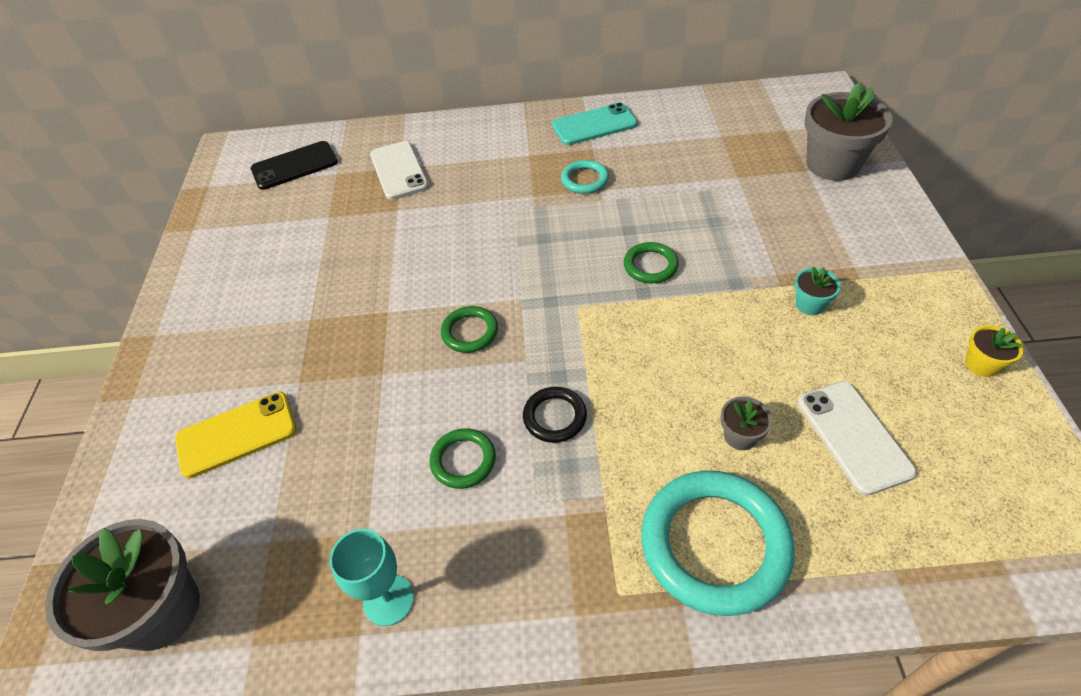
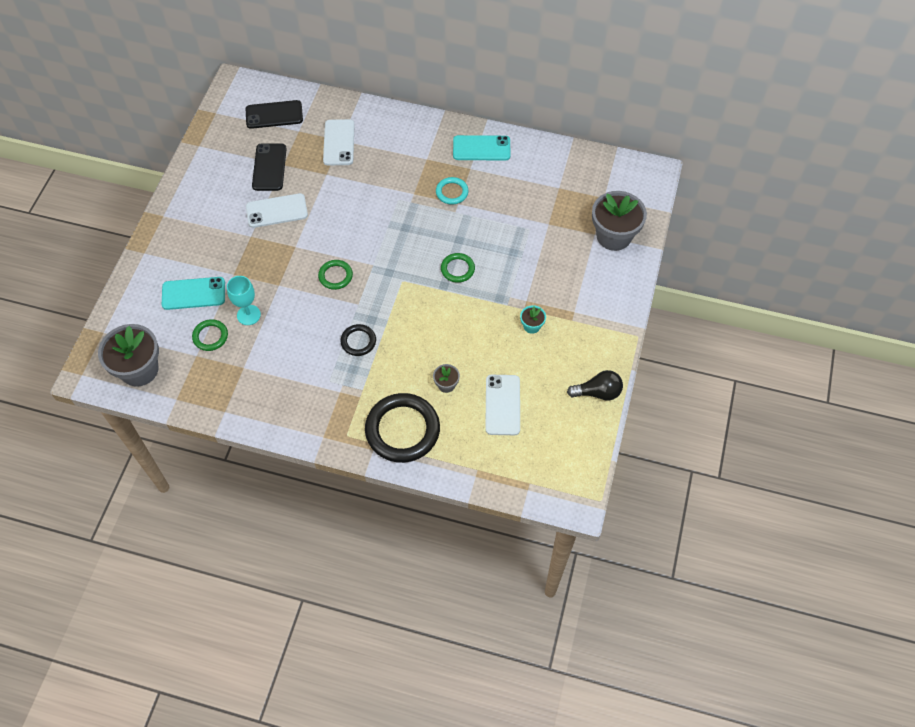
camera: 15 degrees right, 10 degrees up
(237, 434) = (193, 293): yellow phone -> turquoise phone
(309, 225) = (269, 167): none -> black phone
(340, 274) = (277, 211): none -> white phone
(388, 600) = (243, 401): turquoise goblet -> turquoise goblet (248, 315)
(463, 460) = (302, 348): green ring -> green ring (210, 336)
(714, 544) = (402, 430): turquoise ring -> black ring
(981, 364) = (597, 392): yellow flower pot -> black light bulb

